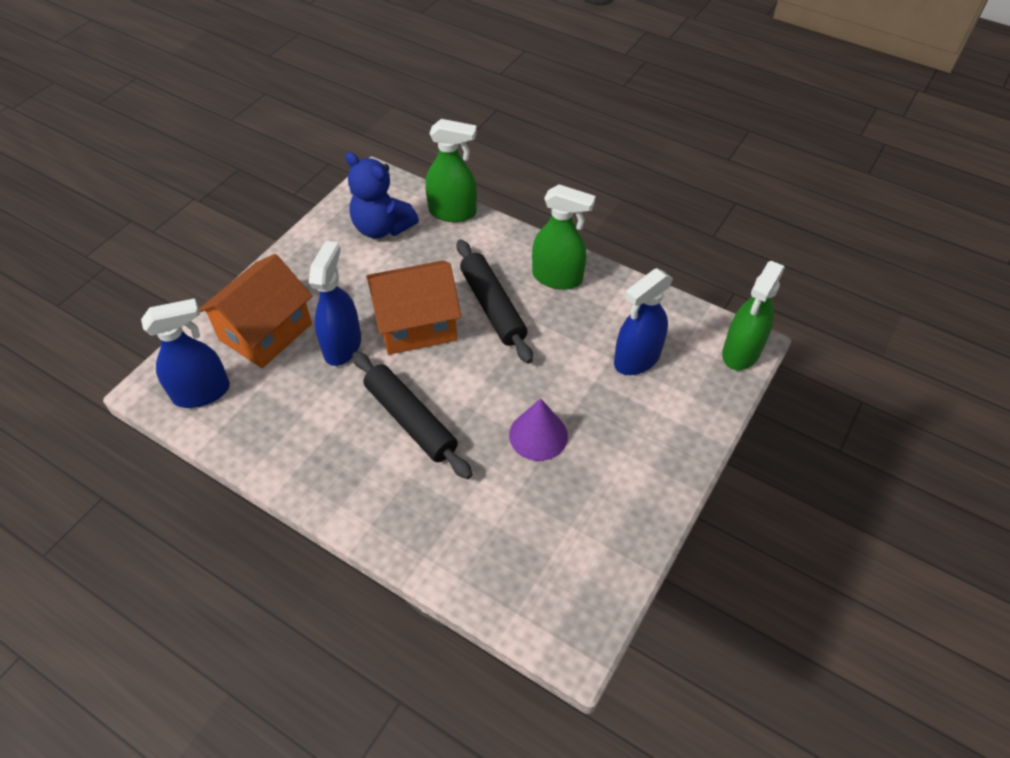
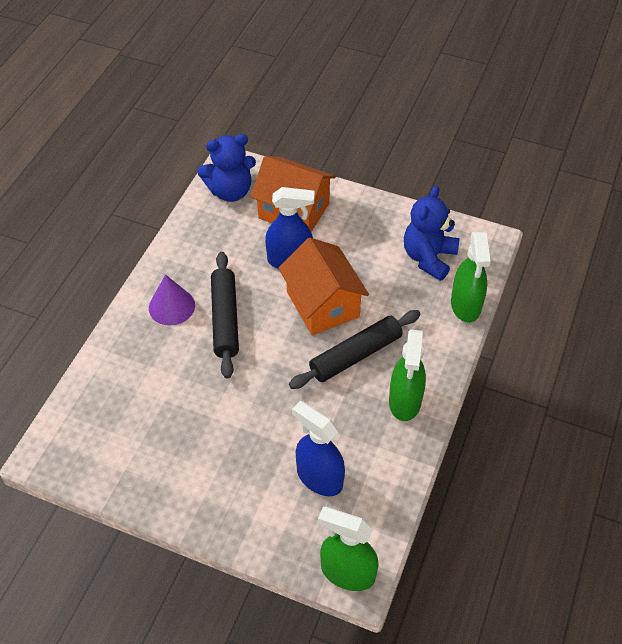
camera: 80 degrees right, 0 degrees up
(202, 392) = (230, 191): blue spray bottle -> blue teddy bear
(410, 420) = (225, 319): black rolling pin -> black rolling pin turned 45 degrees counterclockwise
(538, 435) = (223, 408): purple cone -> purple cone (171, 306)

